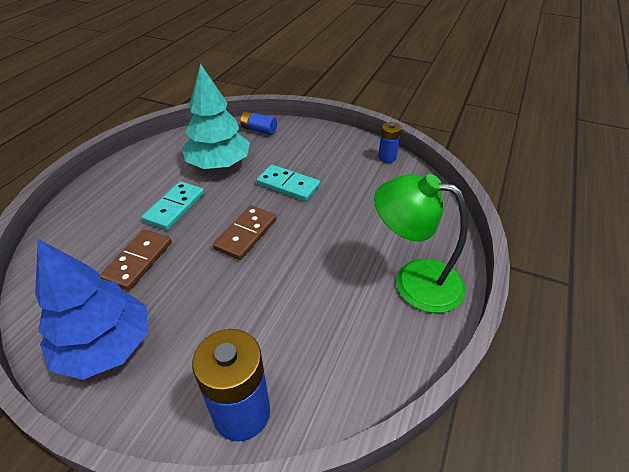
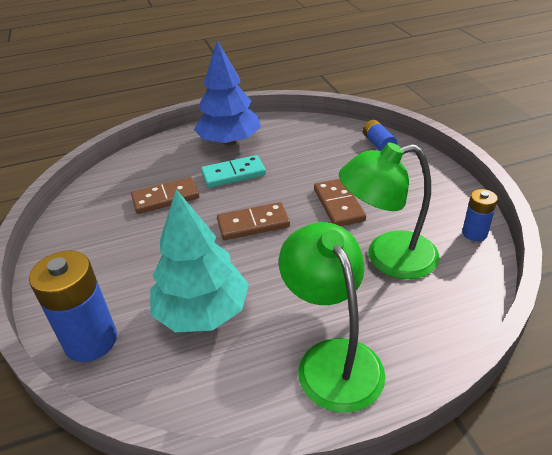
camera: 50 degrees right, 5 degrees down
(106, 346) = (85, 240): blue tree -> blue tree (229, 142)
(219, 164) = (306, 158): turquoise tree -> turquoise tree (202, 312)
(288, 185) = (339, 205): turquoise domino -> brown domino
(362, 200) = (387, 257): none -> green lamp

